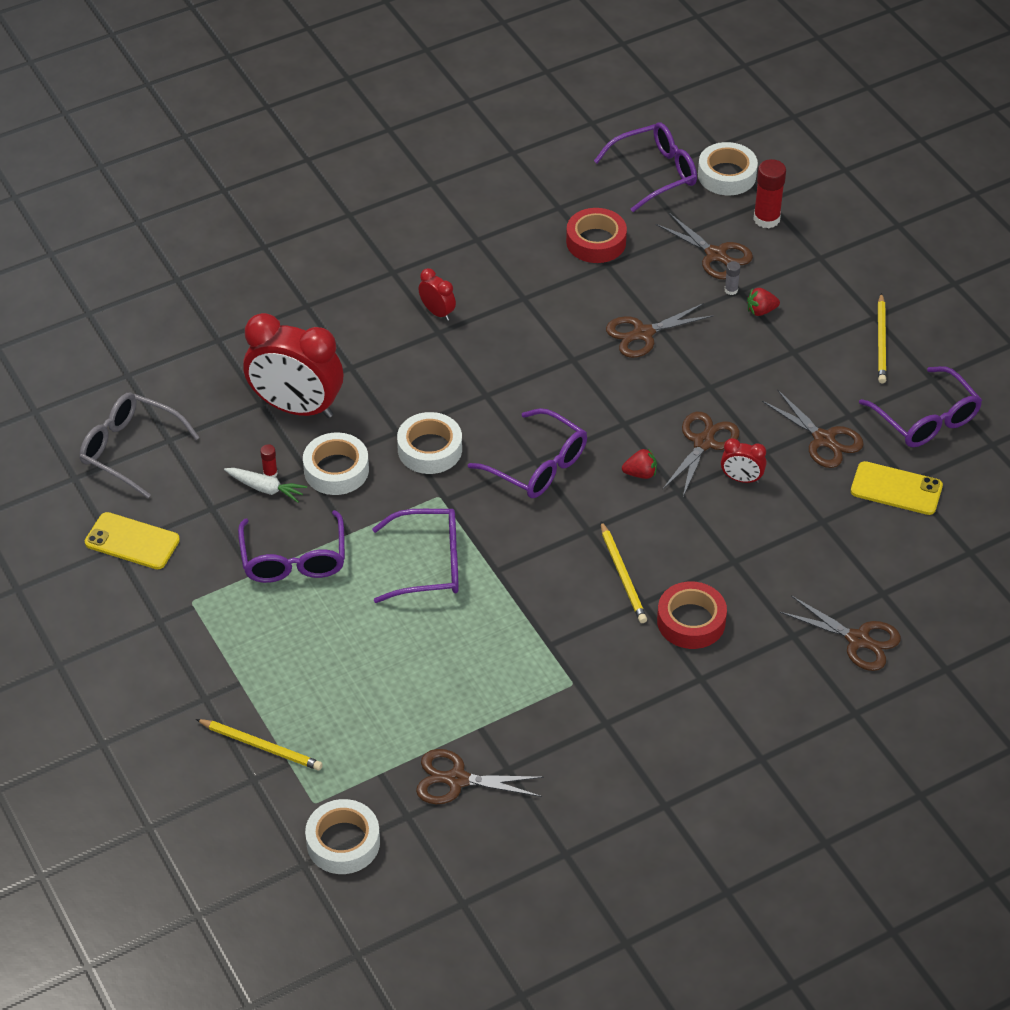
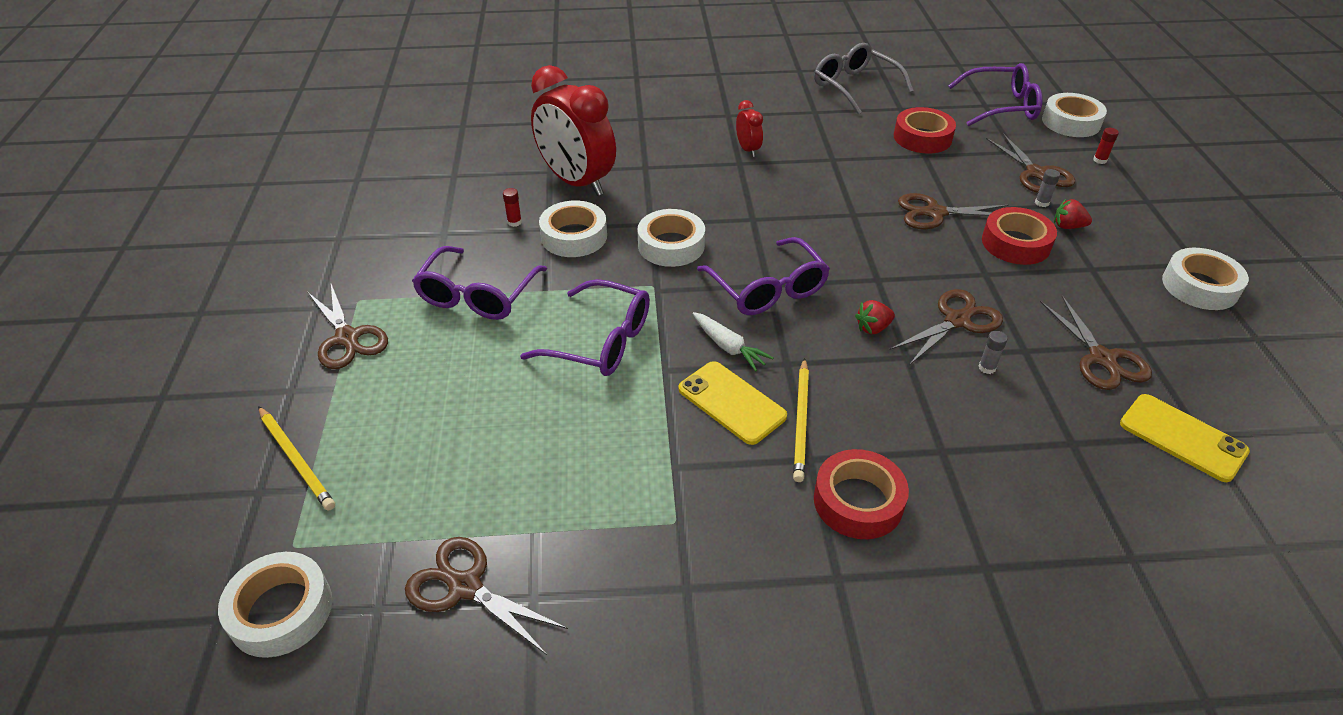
camera: 25 degrees right, 5 degrees down
(129, 449) = (417, 172): grey glasses -> grey glasses (854, 86)
(132, 541) = (355, 237): yellow phone -> yellow phone (731, 402)
(265, 488) = (501, 232): white carrot -> white carrot (728, 347)
(640, 473) = (873, 328): red strawberry -> red strawberry turned 135 degrees clockwise
(723, 345) = (1015, 243): none -> red tape
(741, 479) = (987, 368): red clock -> grey glue stick
(766, 219) = (1100, 160): red glue stick -> red glue stick, size x0.49
(858, 640) = (1078, 608): brown scissors -> brown scissors (347, 338)
(881, 341) = (1199, 286): yellow pencil -> white tape
(926, 419) = (1240, 376): purple glasses -> none

